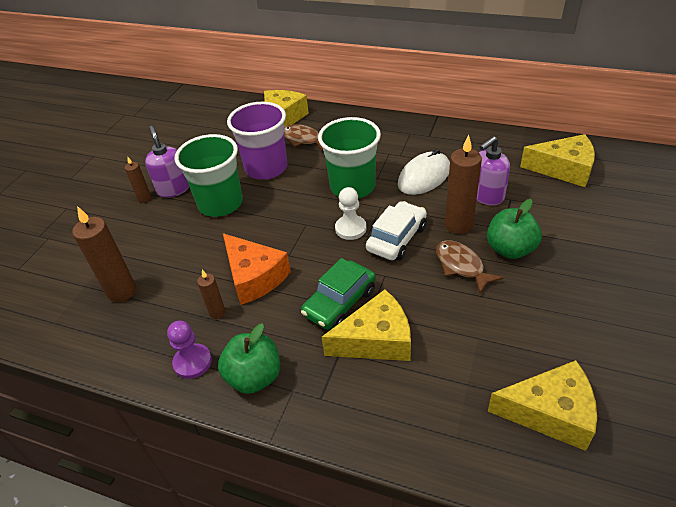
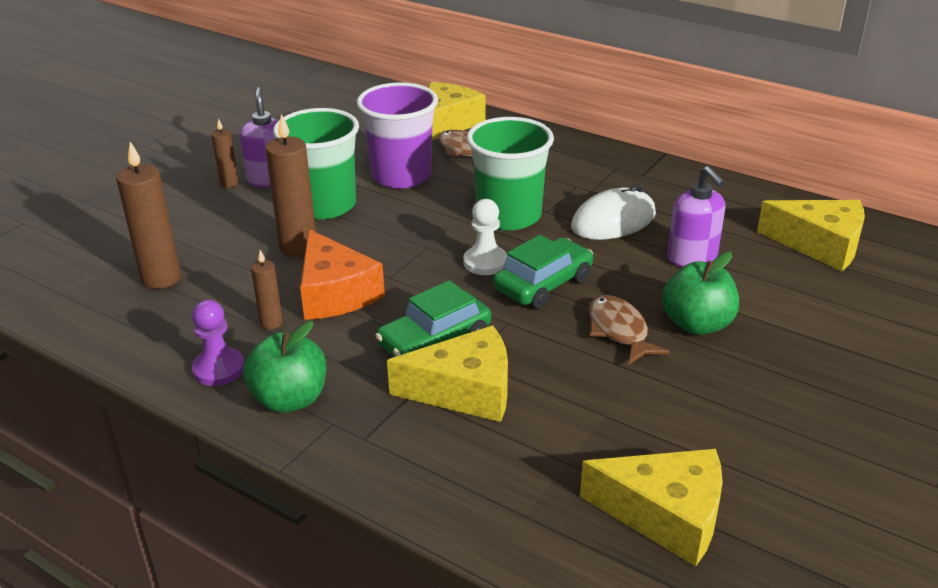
camera: 10 degrees right, 10 degrees down
(396, 238) = (543, 284): white car -> green car
(458, 225) = (636, 284): brown candle -> brown candle (298, 247)
(486, 196) = (692, 257): purple soap dispenser -> purple soap dispenser turned 90 degrees counterclockwise

